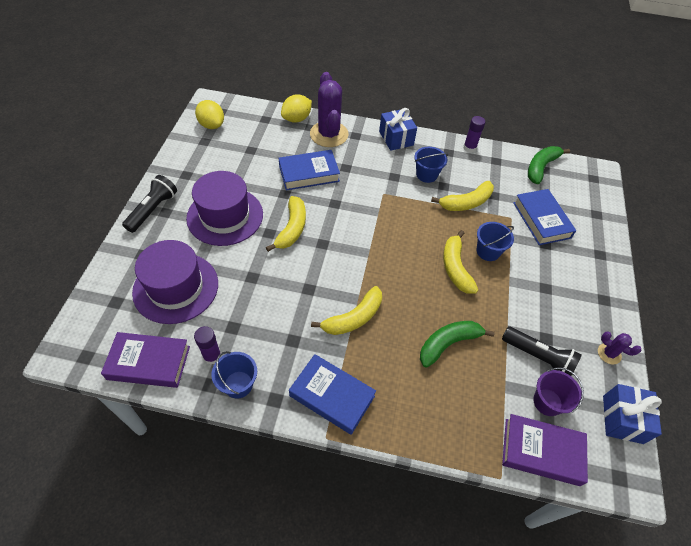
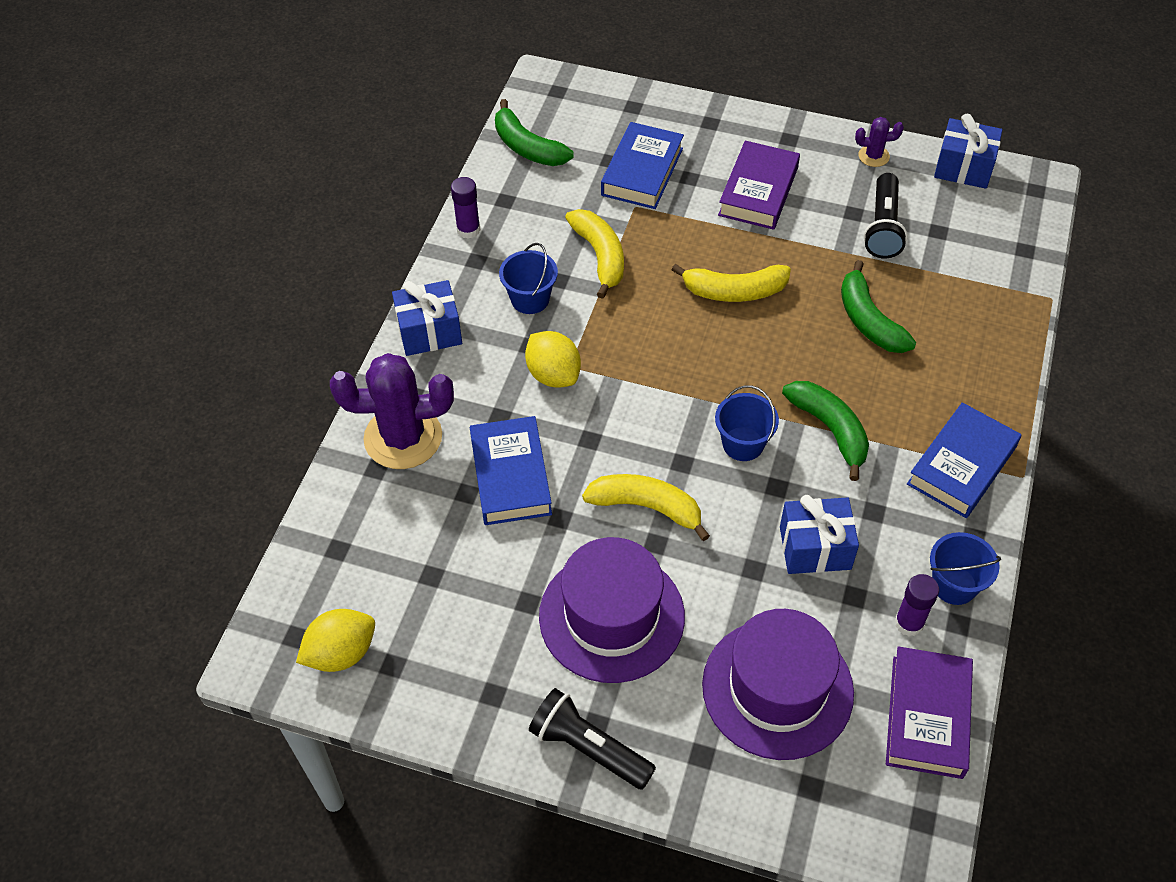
camera: 80 degrees left, 0 degrees up
(266, 307) = (815, 548): none -> blue gift
(296, 119) = (346, 491): yellow lemon -> yellow lemon (553, 374)
(353, 318) = (830, 430): yellow banana -> green banana
(488, 251) = (703, 247): blue bucket -> blue bucket (743, 444)
(538, 357) = (883, 227): black flashlight -> black flashlight turned 150 degrees clockwise
(541, 220) = (642, 172): blue book -> blue book turned 60 degrees counterclockwise
(541, 451) = (1013, 252): purple book -> purple book (758, 191)
(547, 402) = (948, 232): purple bucket -> none
(609, 353) = (873, 156): purple cactus -> purple cactus turned 45 degrees clockwise

